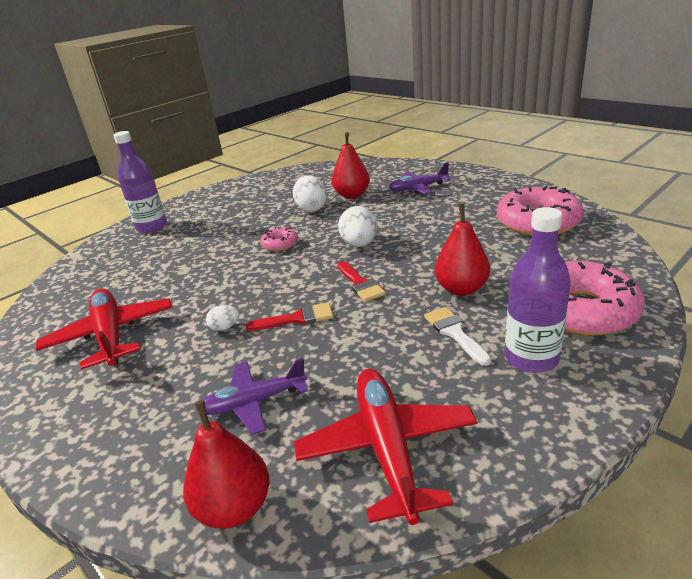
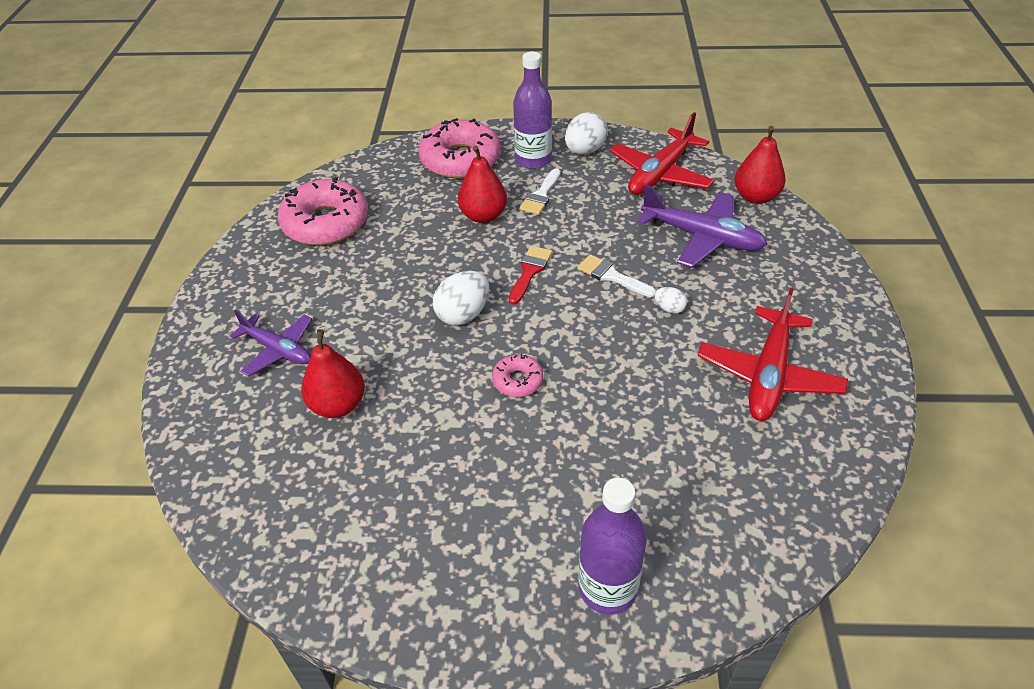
camera: 135 degrees left, 15 degrees up
(253, 402) = (702, 237): purple plane -> purple plane, size x1.52
(297, 318) = (611, 276): red brush -> white brush
(311, 208) = (407, 420): white egg -> white egg (585, 151)

